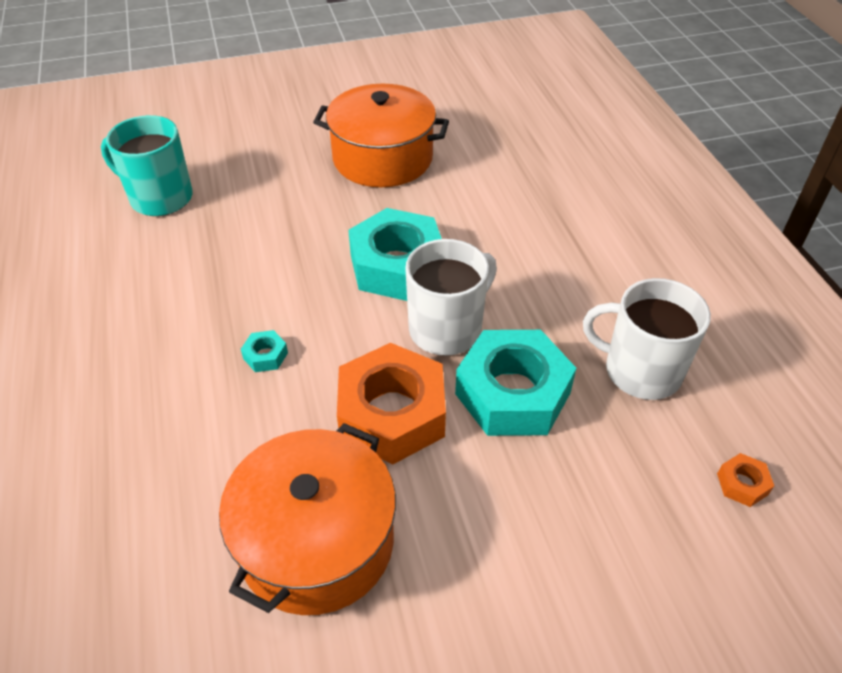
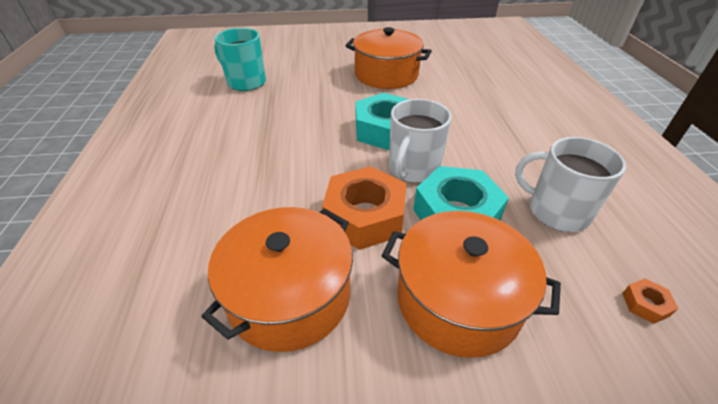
camera: 10 degrees right, 5 degrees down
(265, 356) = (285, 171): turquoise nut -> none
(447, 328) = (413, 169): white mug -> white mug turned 150 degrees clockwise
(525, 514) = (458, 300): none -> orange pot

